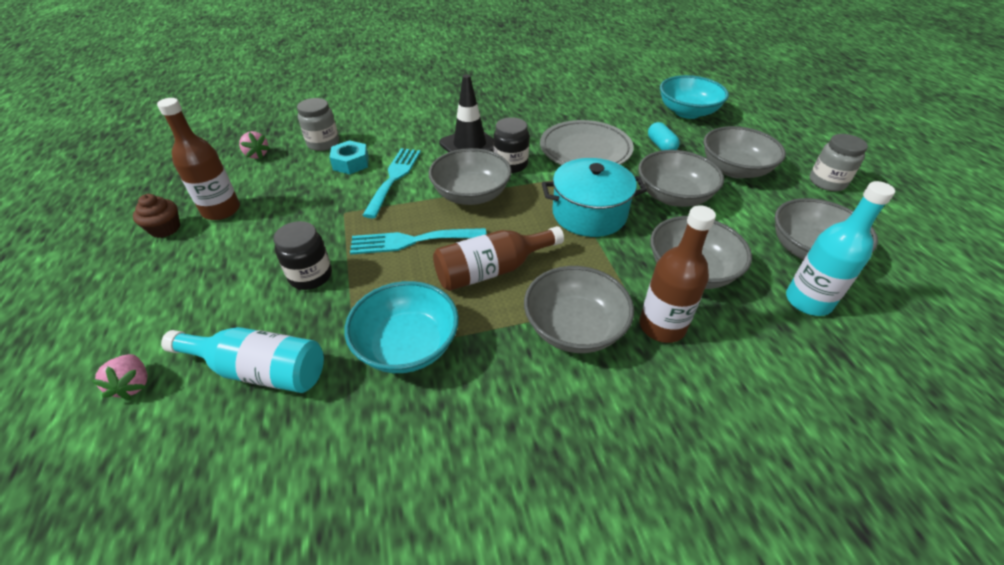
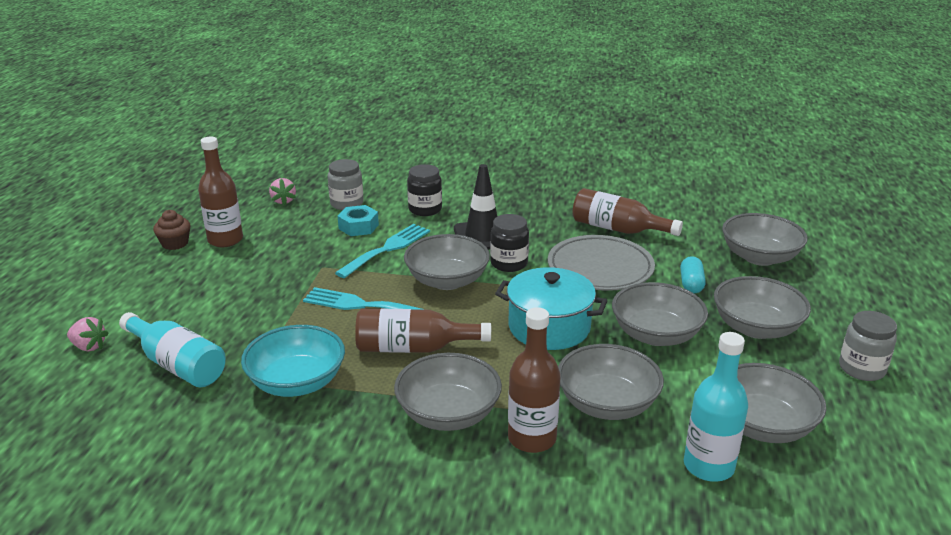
camera: 25 degrees right, 15 degrees down
(133, 385) = (89, 346): pink strawberry -> pink strawberry turned 75 degrees counterclockwise
(310, 276) = (260, 309): black jar -> black jar (425, 209)
(571, 113) = (617, 229): none -> brown bottle
(687, 112) = (759, 257): turquoise bowl -> grey bowl

